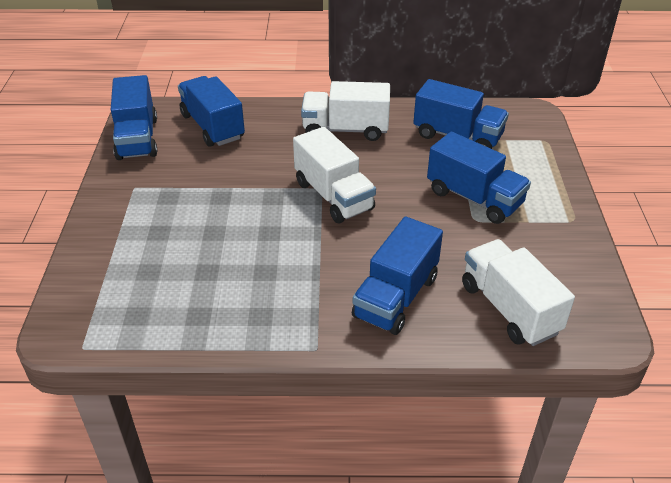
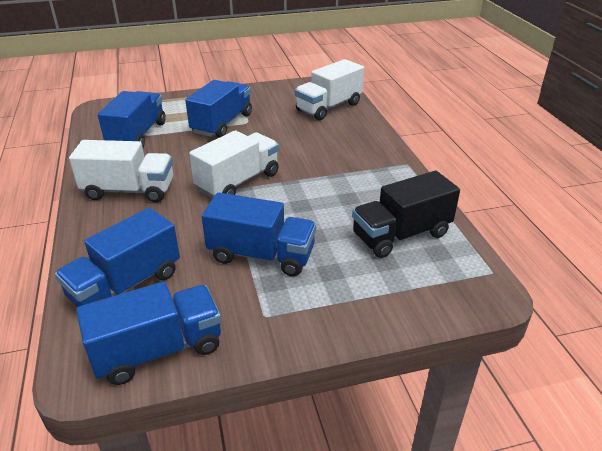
camera: 105 degrees left, 5 degrees down
(180, 296) = (401, 235): none -> black truck
(345, 130) = (129, 190): white truck -> white truck turned 75 degrees counterclockwise
(396, 297) = (341, 142): blue truck -> blue truck (261, 255)

